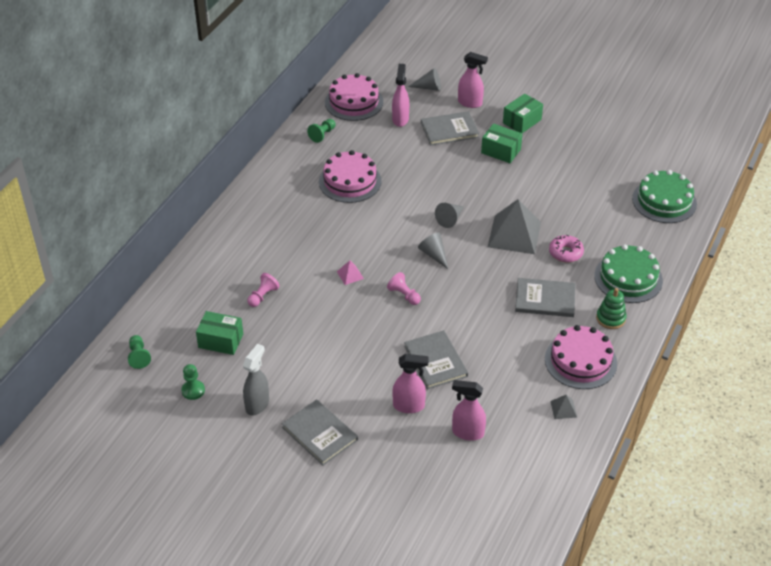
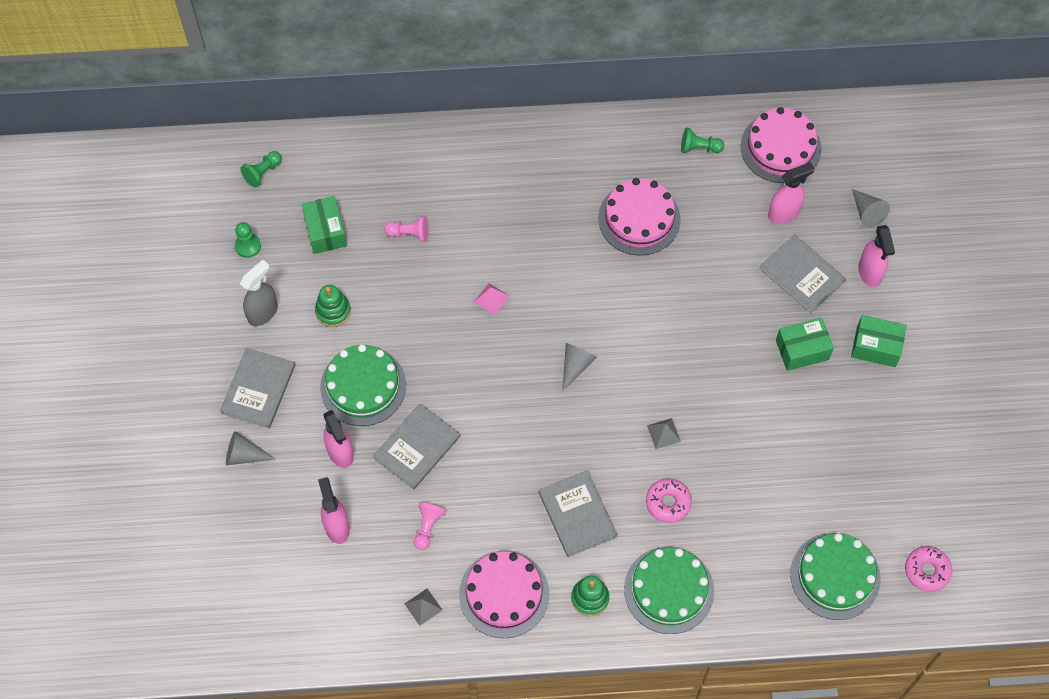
camera: 60 degrees right, 20 degrees up
(257, 404) = (263, 312): grey spray bottle -> grey spray bottle turned 45 degrees counterclockwise
(290, 363) = (333, 311): none -> green stacking toy
(364, 371) = (363, 386): none -> green cake
(404, 295) = (494, 367): pink pawn -> pink pawn (427, 527)
(450, 219) = (644, 353): grey cone -> grey cone (244, 455)
(501, 151) = (802, 350): green box -> green box turned 75 degrees clockwise
(514, 234) = (663, 433): grey pyramid -> grey pyramid, size x0.43
(684, 163) = (926, 571): none -> pink donut

